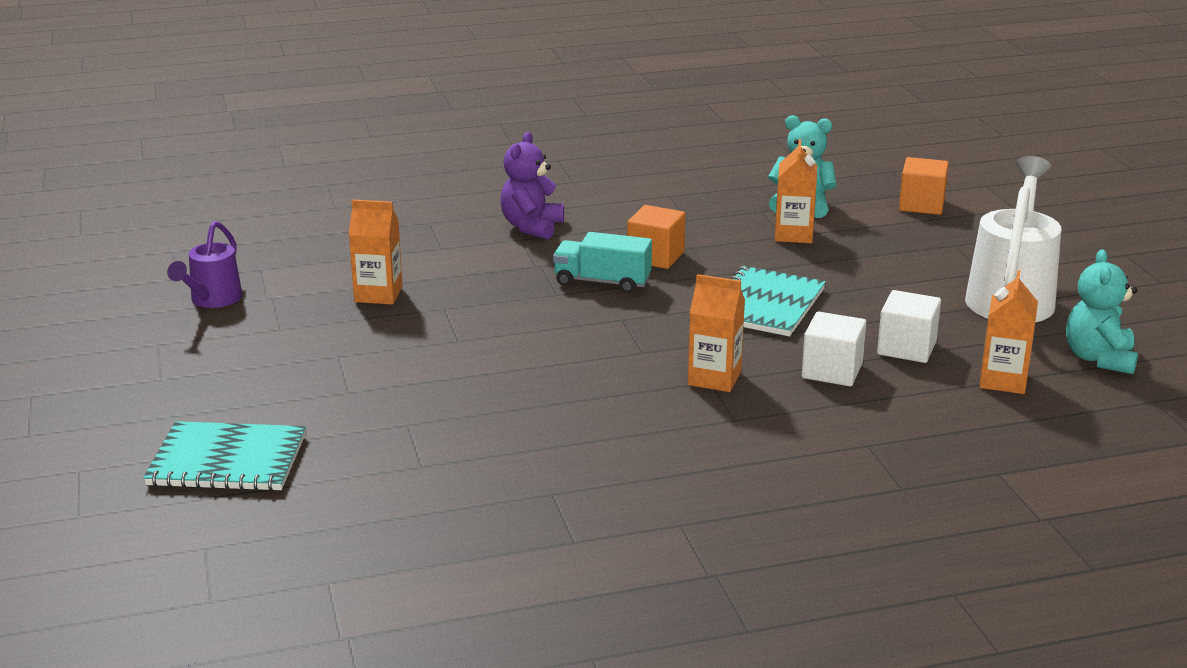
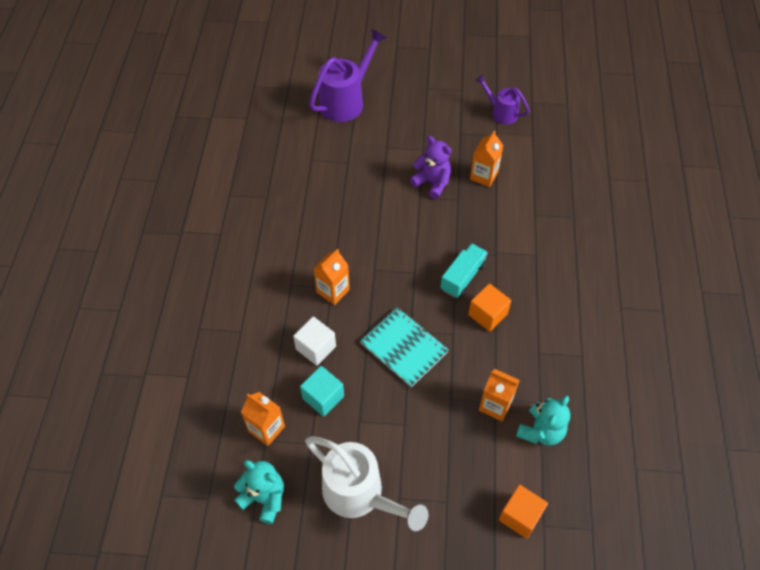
camera: 110 degrees right, 30 degrees up
(227, 460) = (346, 101): turquoise notebook -> purple watering can
(531, 227) = (551, 264): purple teddy bear -> purple teddy bear (432, 183)
(906, 348) = (323, 397): white cube -> turquoise cube

